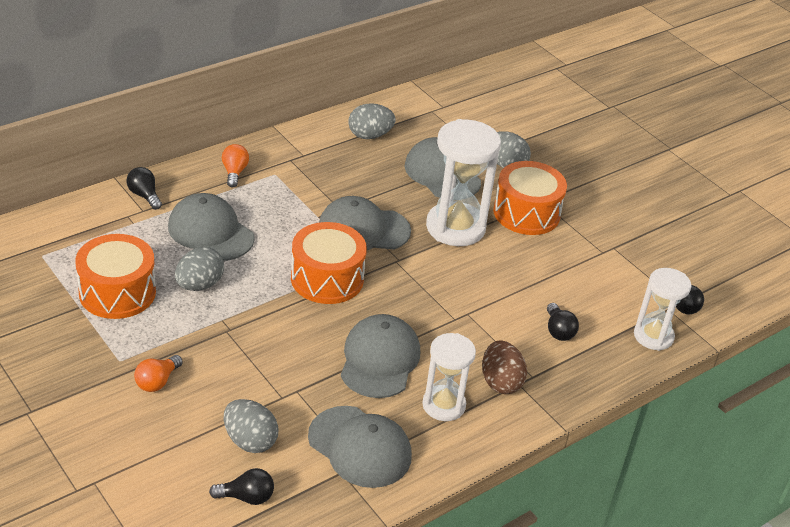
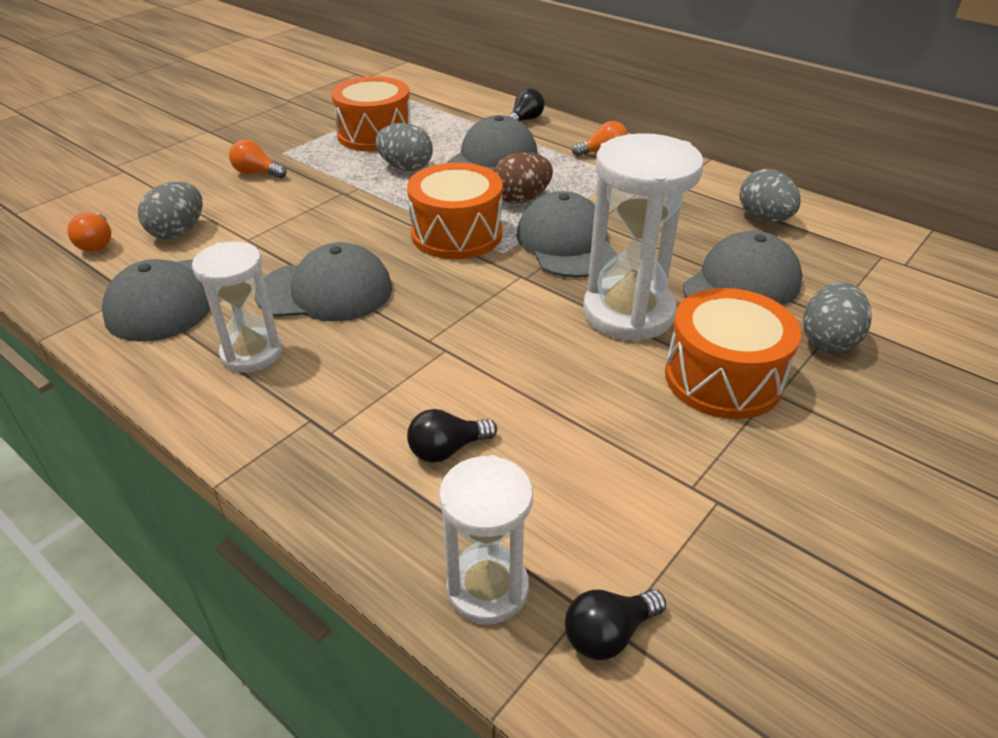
camera: 80 degrees right, 0 degrees up
(246, 497) = (97, 244): black light bulb -> orange light bulb
(500, 382) = (309, 400): brown egg -> brown egg (521, 199)

